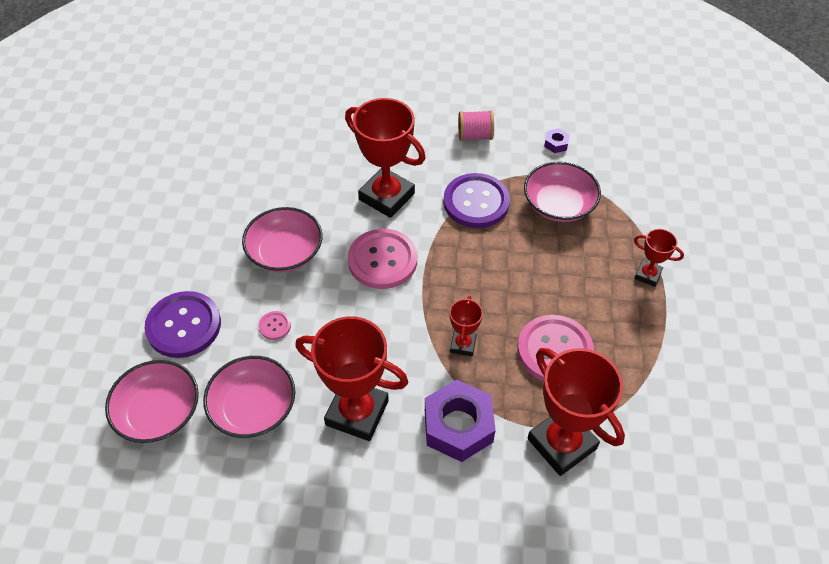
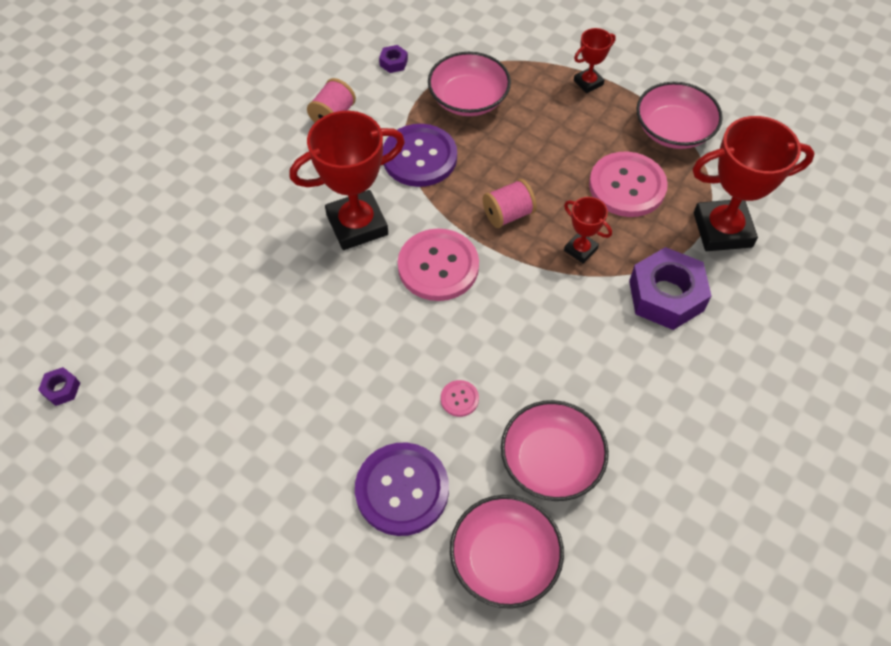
camera: 60 degrees left, 5 degrees up
(167, 121) = (61, 389): none -> purple nut
(285, 252) = (366, 348): pink bowl -> pink bowl (673, 130)
(357, 413) = (608, 370): red trophy -> none
(462, 281) = (508, 214): none -> pink spool

